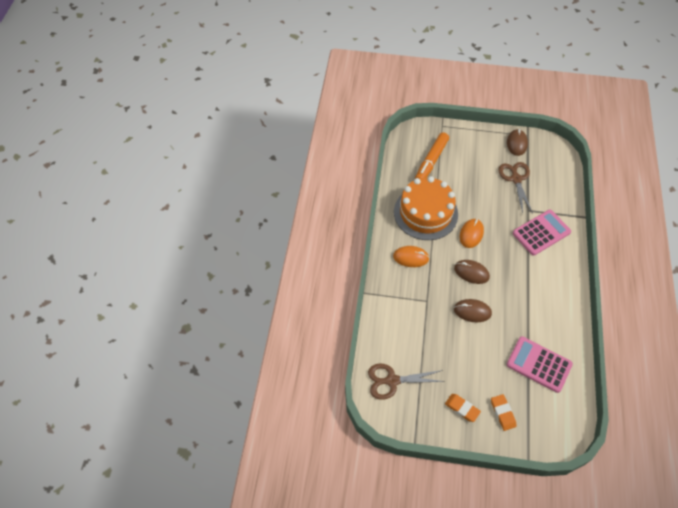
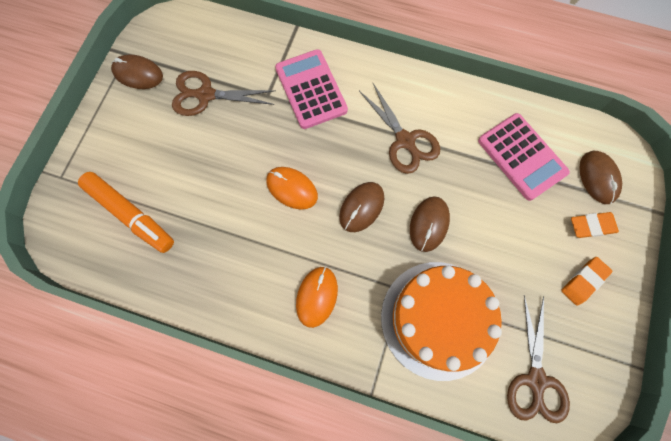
camera: 80 degrees left, 15 degrees up
(425, 213) = (234, 250): orange cake -> orange cake (438, 319)
(525, 291) = (405, 140): none -> brown scissors
(539, 364) = (521, 157): pink calculator -> pink calculator turned 75 degrees counterclockwise
(540, 417) = (598, 178): none -> brown mouse

